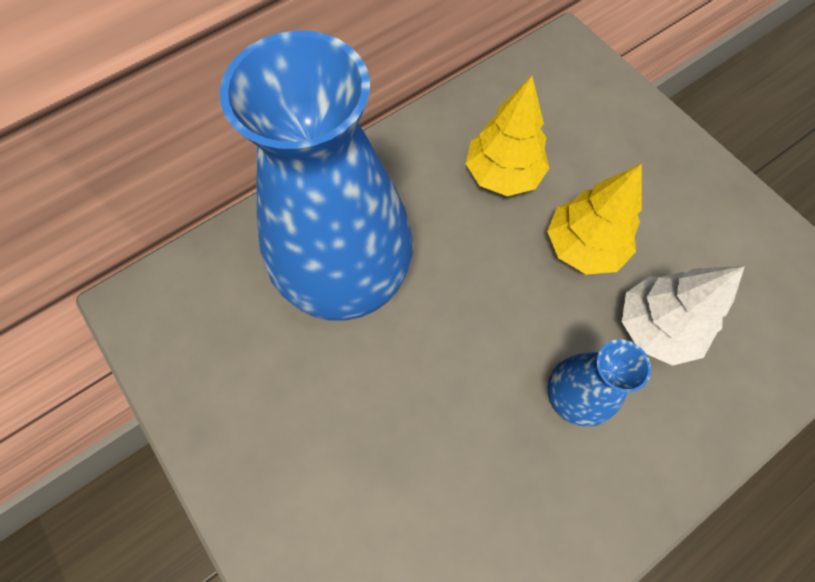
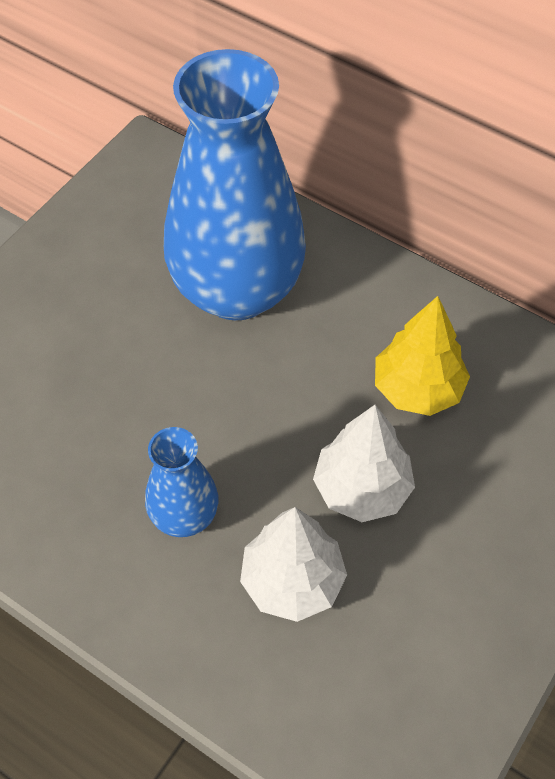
camera: 70 degrees right, 10 degrees down
(583, 246) = (362, 488): yellow tree -> white tree

